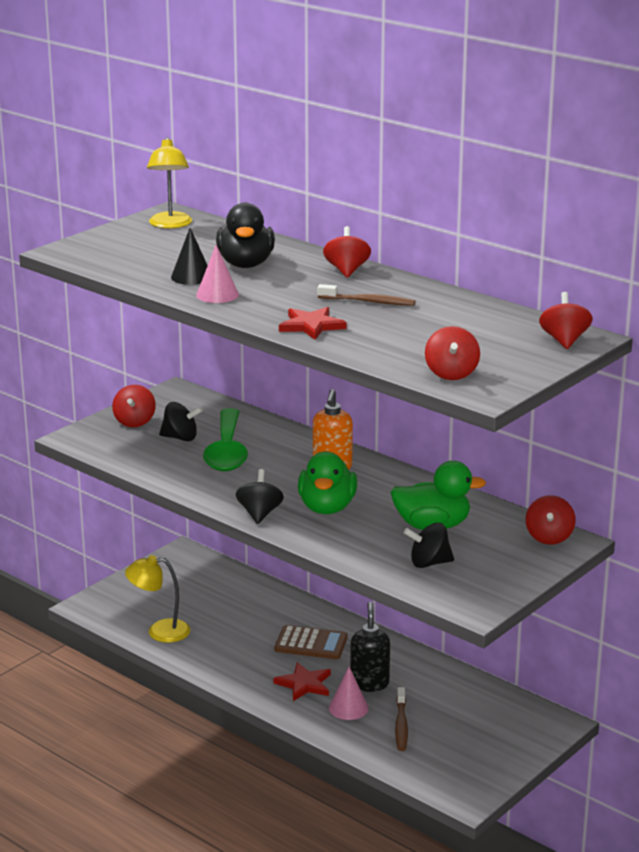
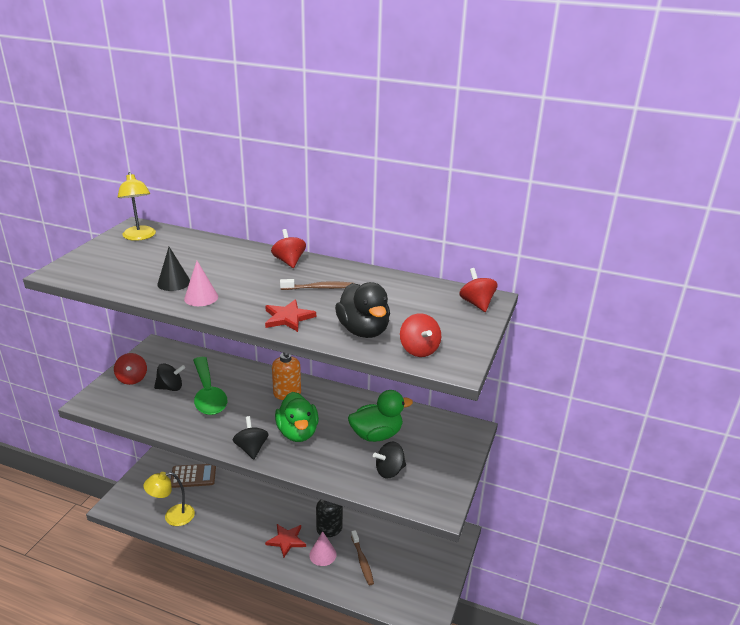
camera: 20 degrees left, 5 degrees up
(246, 264) = (211, 265): black duck -> black duck (363, 330)
(311, 643) = (279, 503): brown calculator -> brown calculator (193, 476)
(549, 537) = (456, 429): red spinning top -> none

